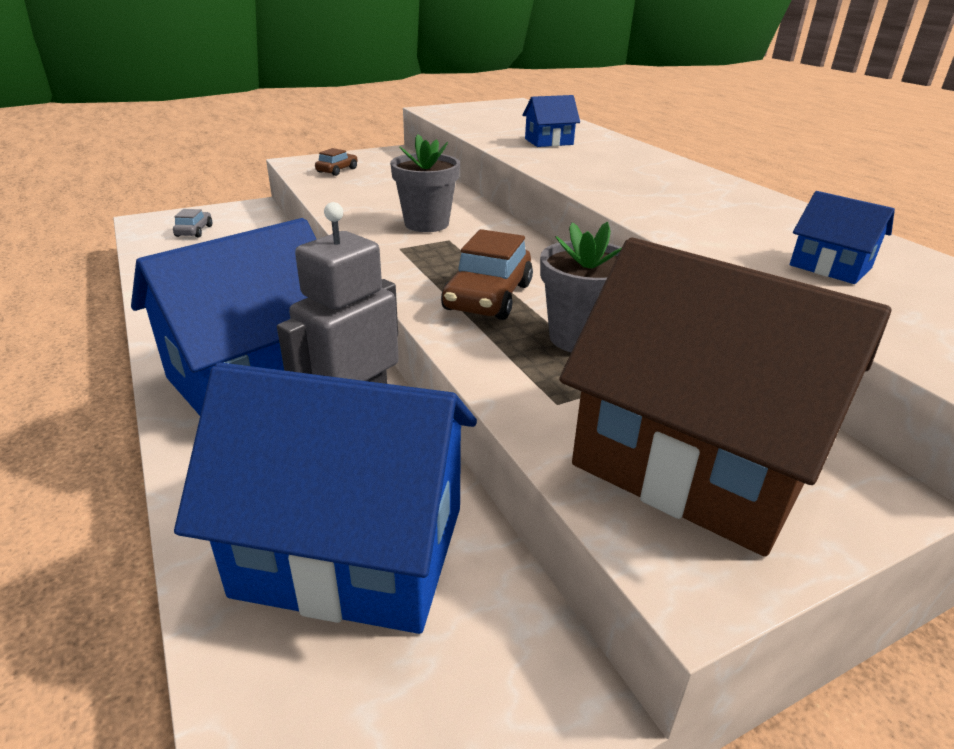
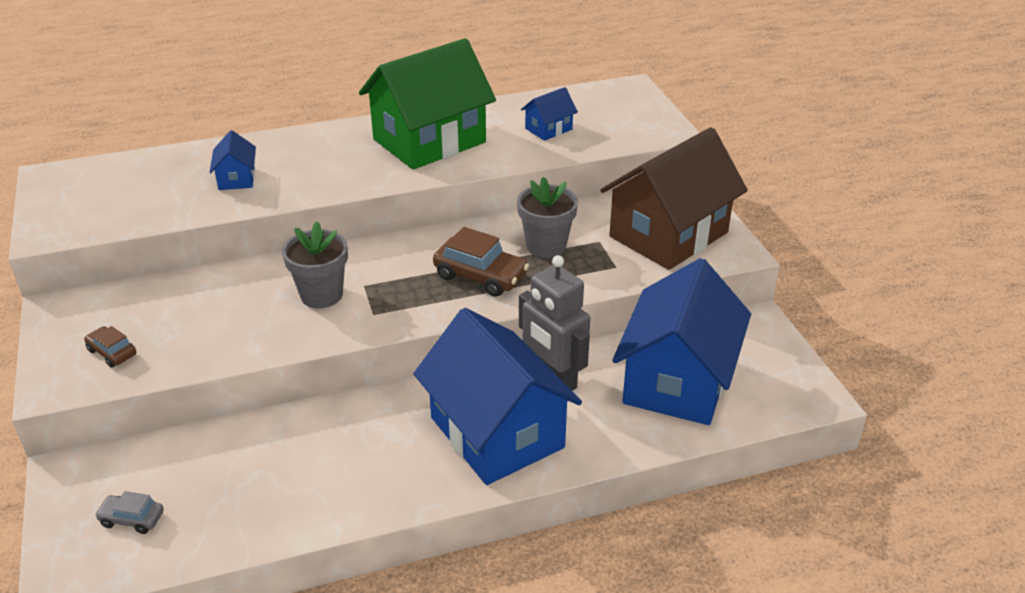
camera: 80 degrees left, 5 degrees up
(702, 201) = (429, 141): none -> green house

